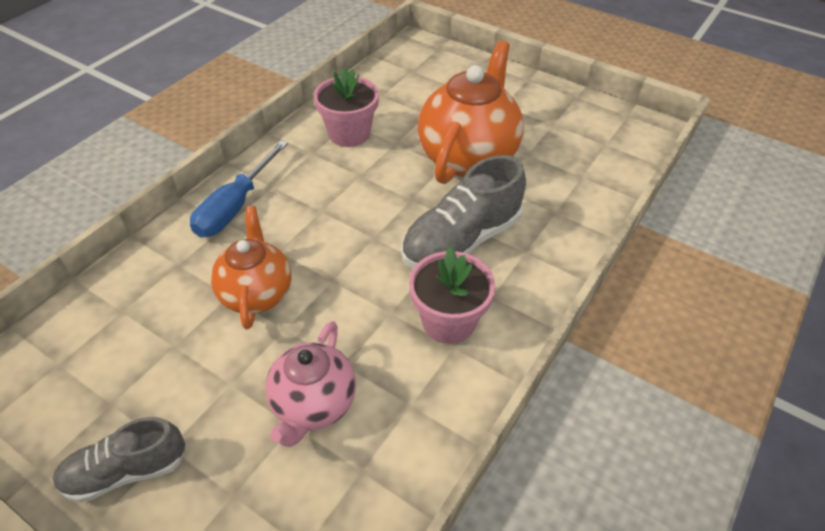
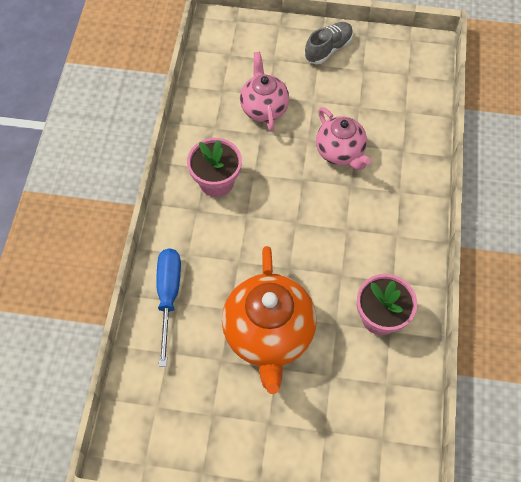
camera: 155 degrees right, 15 degrees up
(235, 206) = (406, 206): blue screwdriver -> blue screwdriver (168, 296)
(257, 293) = (340, 152): orange teapot -> pink teapot
(461, 240) = (235, 245): grey shoe -> none

